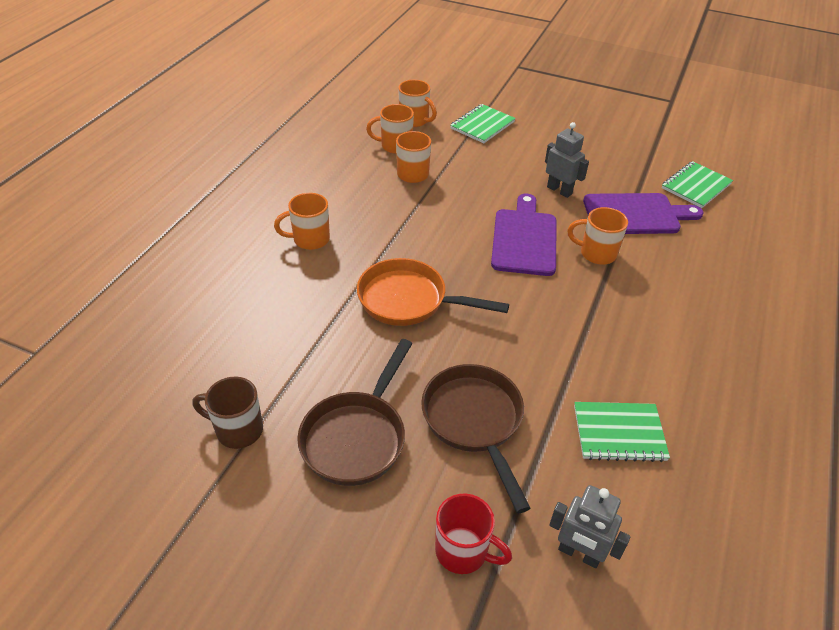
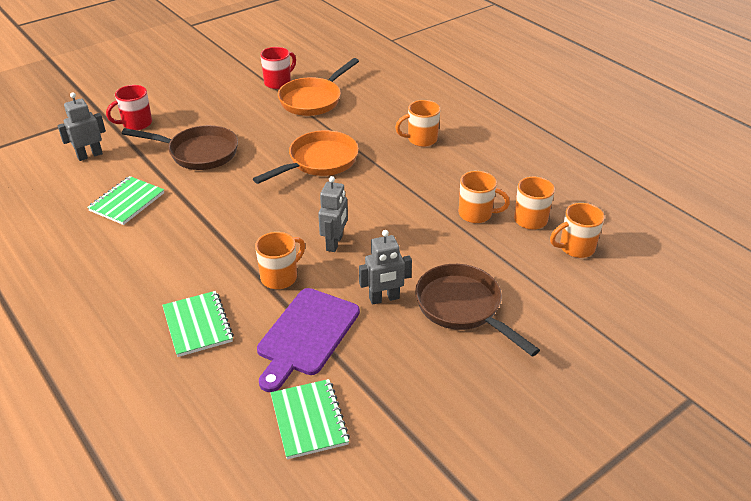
camera: 120 degrees right, 5 degrees down
(238, 430) = (278, 82): brown mug -> red mug
(269, 365) = (313, 100): none -> orange pan
(310, 239) = (421, 139): orange mug -> orange mug turned 120 degrees counterclockwise
(357, 437) = (234, 113): brown pan -> brown pan (463, 308)
(482, 125) = (541, 295): green notebook -> green notebook (198, 325)
(524, 239) = (334, 243): purple cutting board -> grey robot

